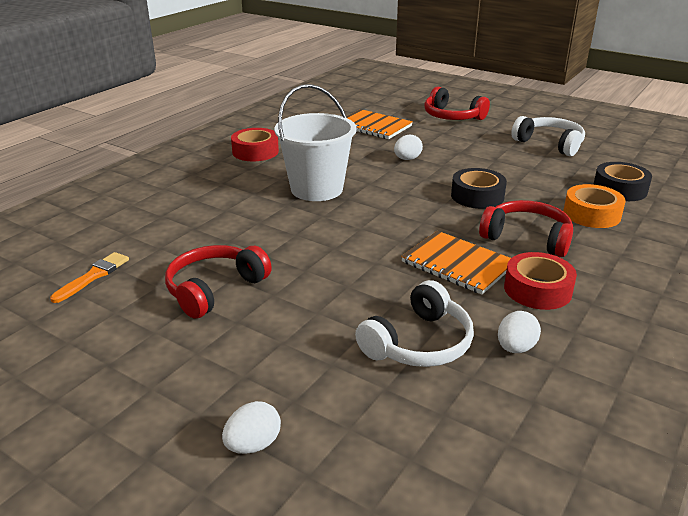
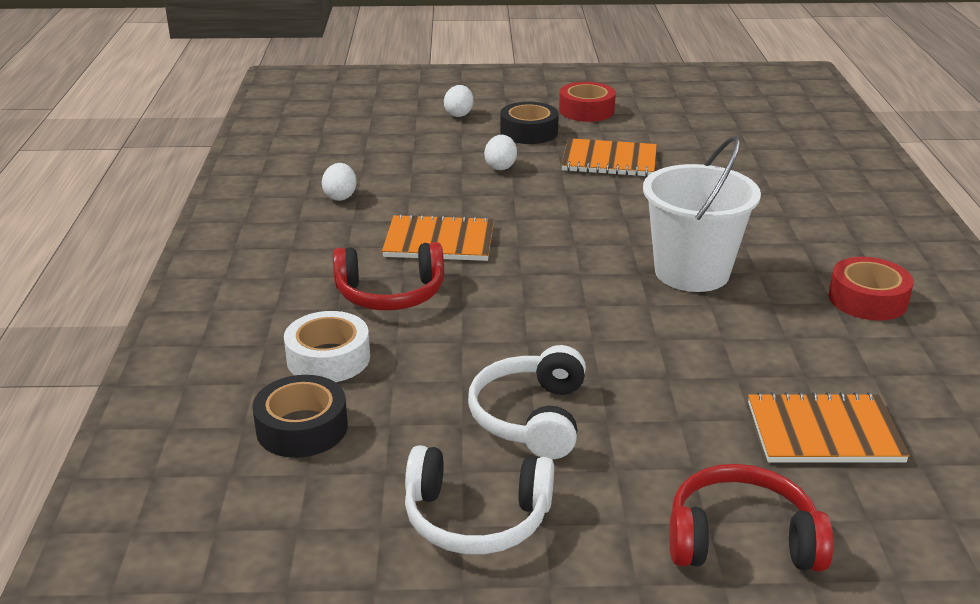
camera: 145 degrees right, 0 degrees up
(93, 276) = (711, 140): orange brush -> none
(215, 289) = (609, 161): red headphones -> orange notebook
(407, 159) = (661, 368): white egg -> white egg (500, 167)
(418, 343) = (415, 178): white headphones -> white headphones (531, 417)
(477, 196) = (495, 334): black tape -> black tape (529, 132)
(537, 289) = (347, 243): red tape -> red tape (586, 110)
(591, 214) = (328, 358): orange tape -> white tape

